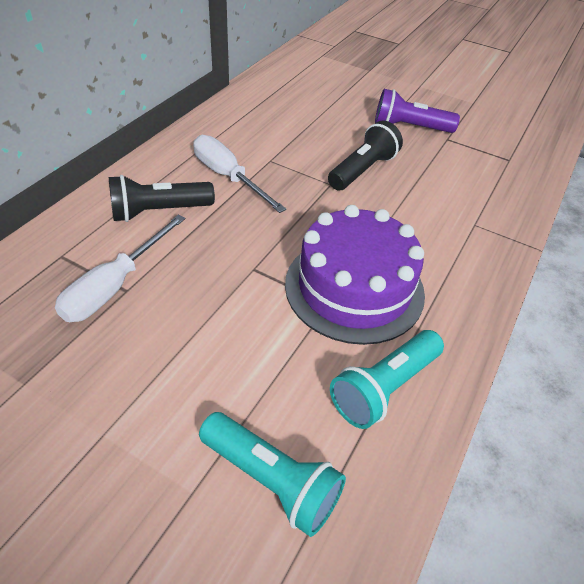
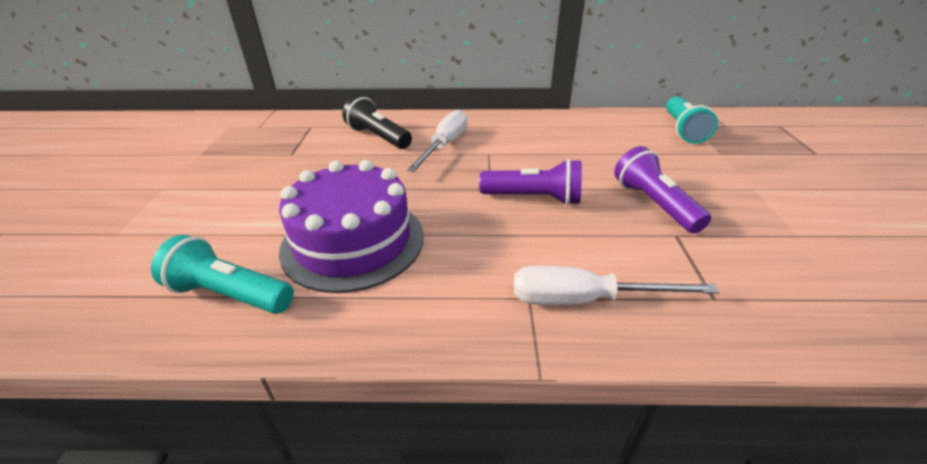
camera: 65 degrees right, 10 degrees down
(115, 285) = (293, 149): white screwdriver -> white screwdriver (585, 299)
(271, 479) = (124, 262): turquoise flashlight -> turquoise flashlight (682, 130)
(362, 170) = (534, 198): black flashlight -> purple flashlight

